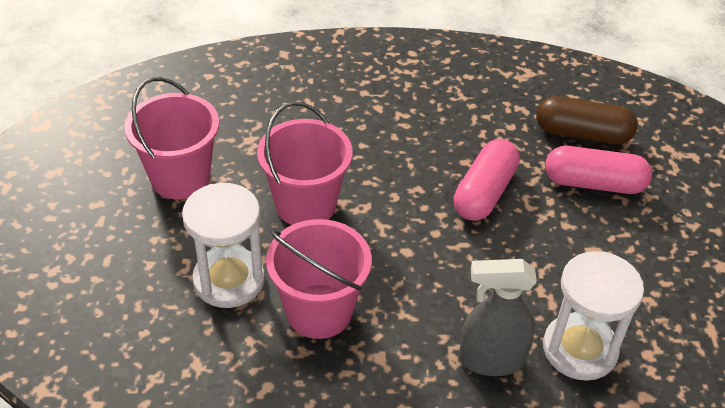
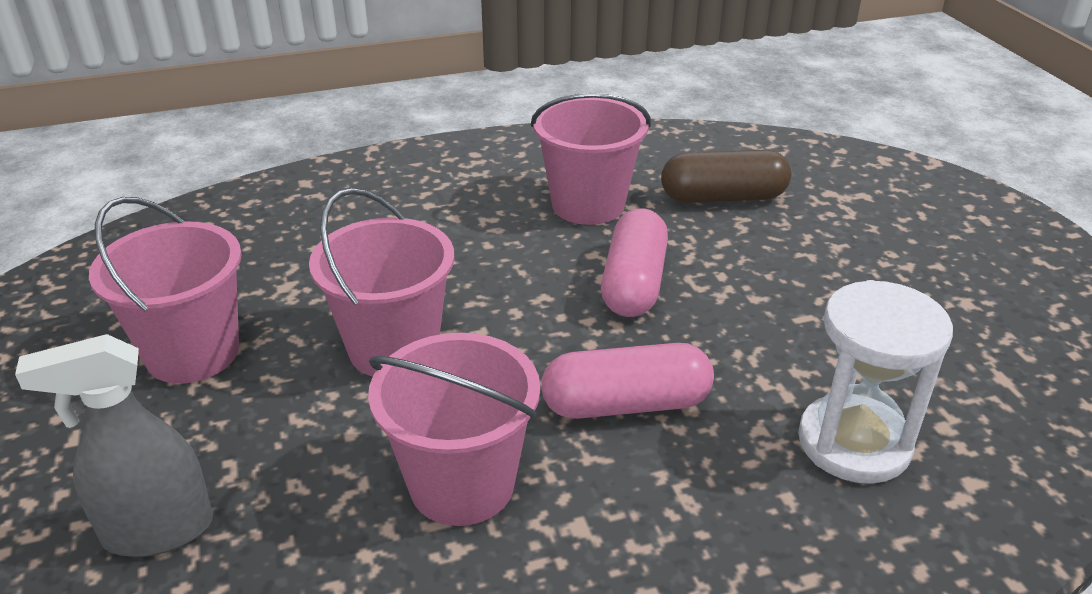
camera: 15 degrees left, 10 degrees down
(229, 280) = (306, 474): white hourglass -> none
(478, 118) = (588, 205): none -> pink bucket
(491, 360) = (741, 488): grey spray bottle -> grey spray bottle (158, 531)
(594, 183) = (764, 246): pink capsule -> pink capsule (626, 404)

